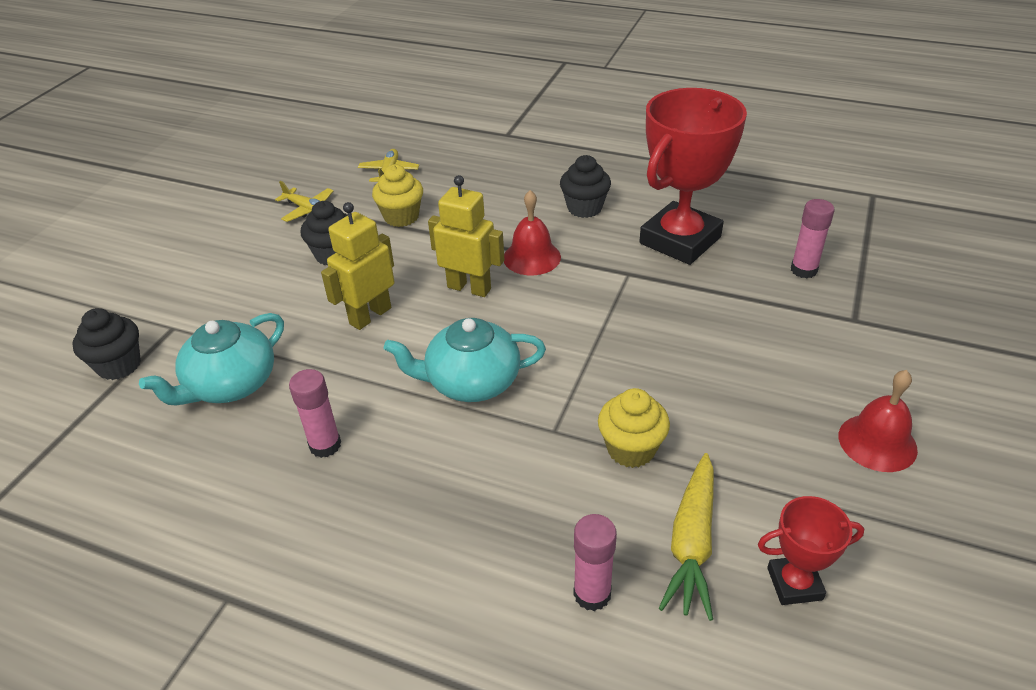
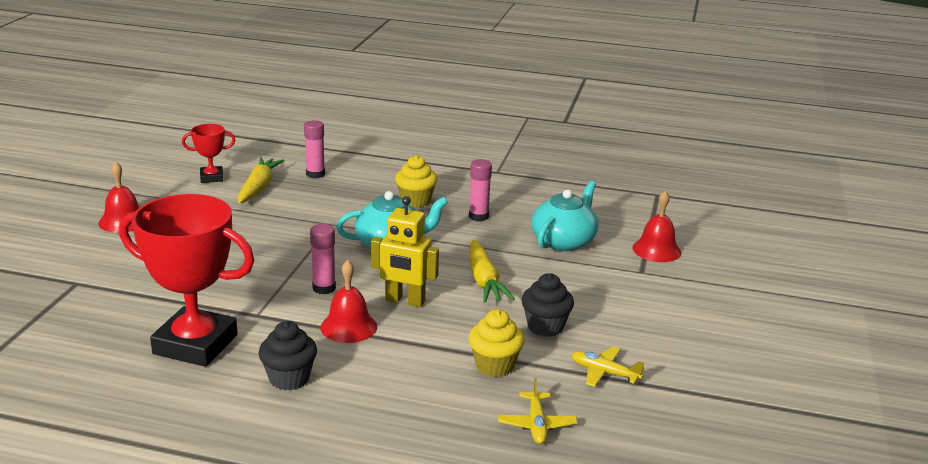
camera: 170 degrees right, 15 degrees down
(119, 365) = (656, 250): black cupcake -> red bell
(370, 316) = (484, 280): yellow robot -> yellow carrot
(631, 449) = (283, 217): yellow cupcake -> yellow cupcake (415, 201)
(680, 240) = (195, 344): red trophy -> red trophy turned 75 degrees clockwise
(803, 270) = (89, 319): pink glue stick -> pink glue stick (324, 288)

